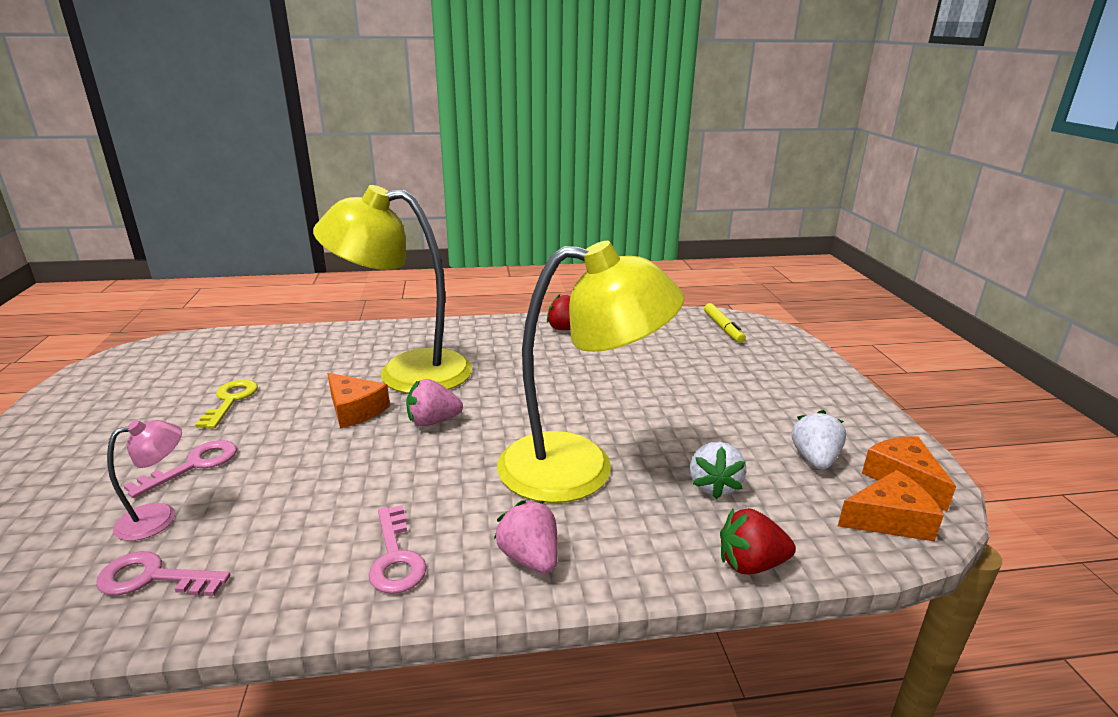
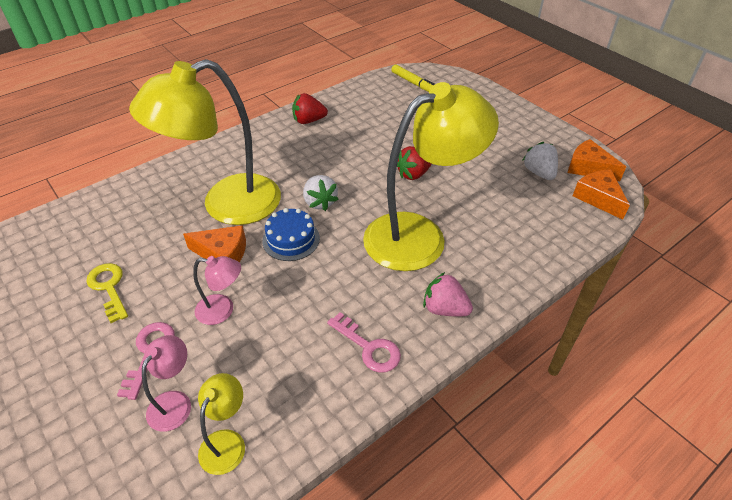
camera: 30 degrees left, 20 degrees up
(153, 578) = (227, 442): pink key -> yellow lamp
(297, 457) = (222, 310): none -> pink lamp
(433, 421) = (291, 239): pink strawberry -> blue cake
(714, 486) = (502, 214): white strawberry -> white strawberry (320, 202)
(750, 564) = (556, 257): red strawberry -> red strawberry (413, 174)
(889, 519) = (598, 198): orange cheese -> orange cheese turned 75 degrees counterclockwise

